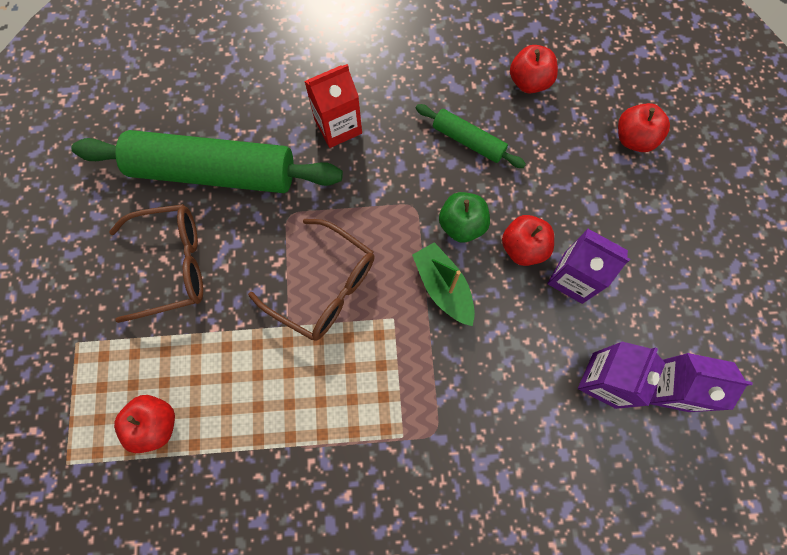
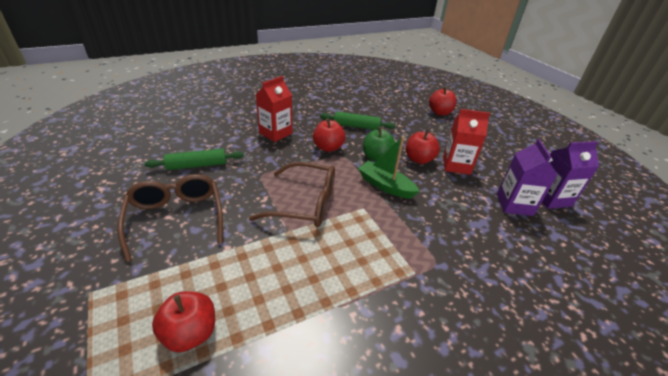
camera: 25 degrees left, 35 degrees down
(171, 265) = (176, 219): brown glasses -> brown glasses turned 75 degrees counterclockwise
(214, 172) = (197, 165): green rolling pin -> green rolling pin, size x0.48
(529, 82) = (373, 103): red apple -> red apple (328, 147)
(573, 277) = (456, 165): purple carton -> red carton

